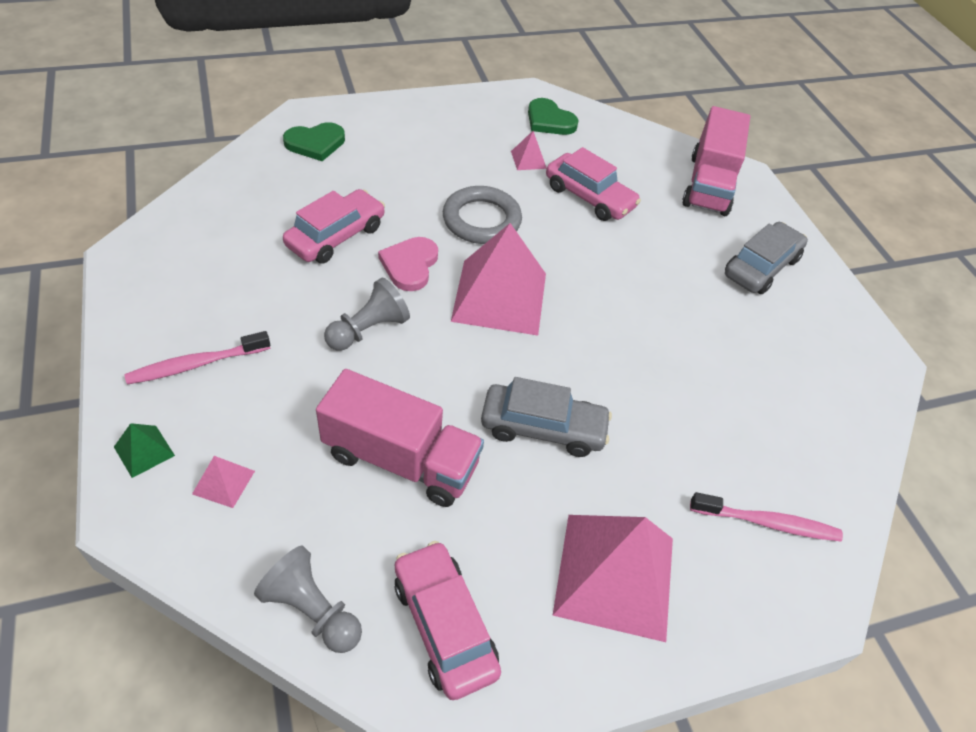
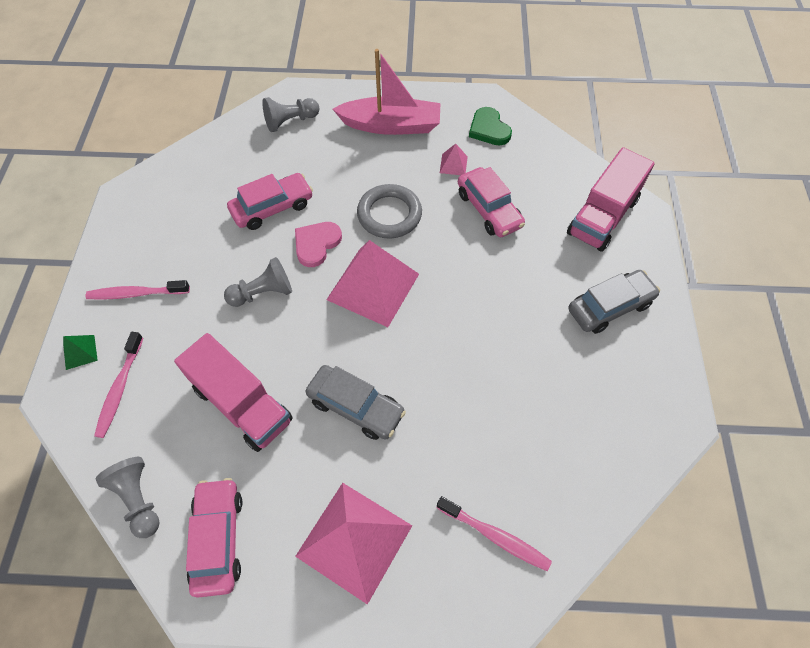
camera: 25 degrees right, 10 degrees up
(223, 482) = (120, 389): pink pyramid -> pink toothbrush
(315, 143) = (290, 121): green heart -> grey pawn
(439, 131) = (391, 125): none -> pink boat

